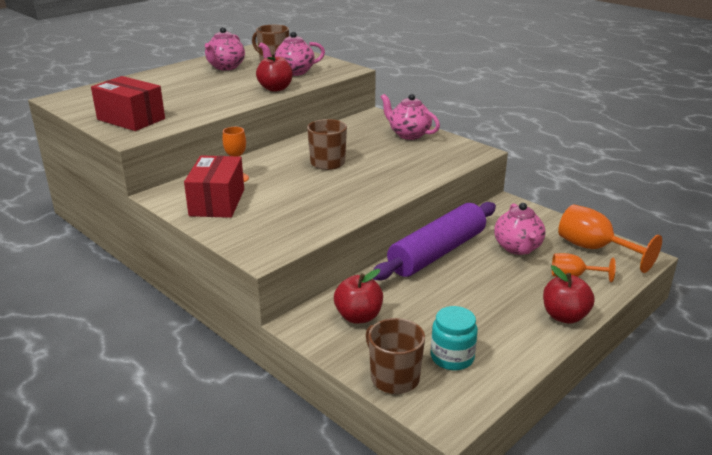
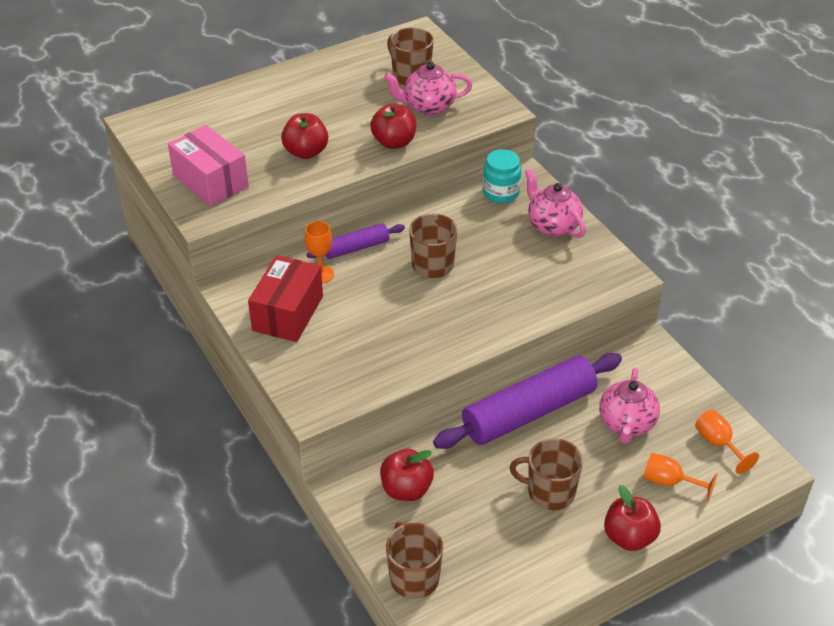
camera: 15 degrees right, 15 degrees up
(131, 119) = (210, 181): red box -> pink box
(207, 99) = (306, 152): none -> red apple
(225, 67) = (346, 81): pink teapot -> none
(261, 161) = (356, 248): none -> purple rolling pin
(452, 357) = (482, 565): turquoise jar -> turquoise jar (501, 192)
(482, 298) = (549, 492): none -> brown mug
(594, 249) = (718, 444): orange goblet -> orange goblet, size x0.60

